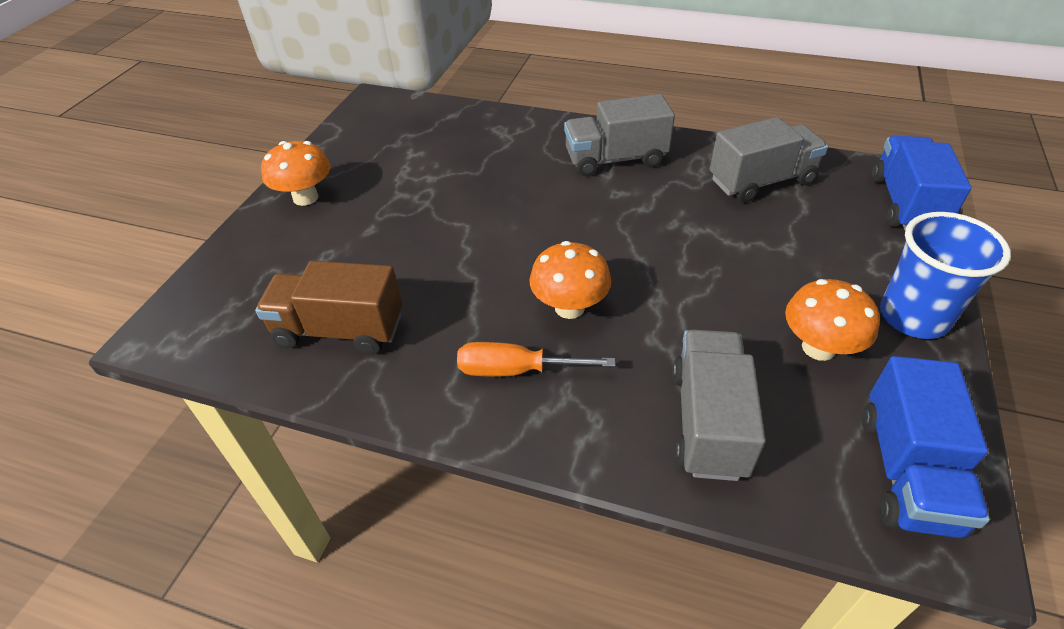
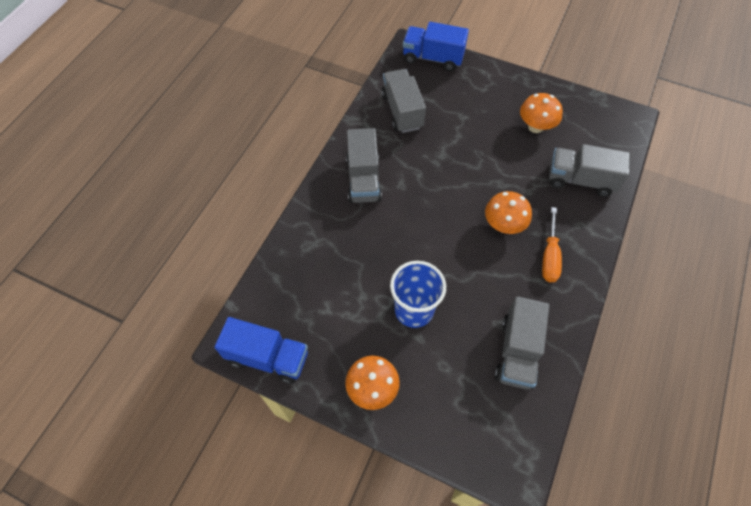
camera: 85 degrees left, 15 degrees up
(339, 330) = (517, 351): brown truck -> grey truck
(906, 471) = (602, 120): blue truck -> blue truck (267, 357)
(913, 317) = (517, 86): blue cup -> blue cup (414, 310)

